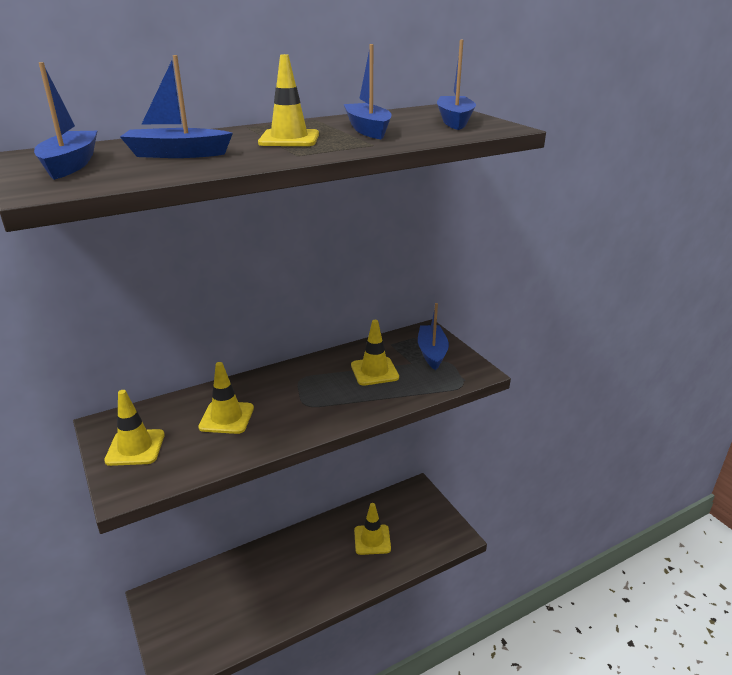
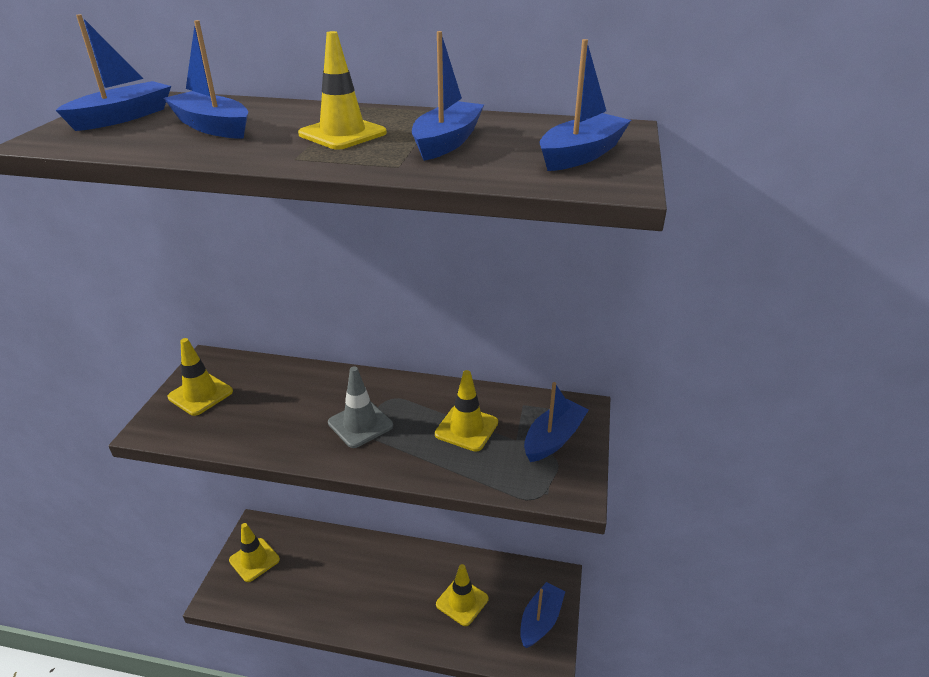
camera: 40 degrees right, 5 degrees up
(226, 417) = (289, 404): yellow traffic cone -> yellow traffic cone (254, 560)
(300, 403) = (360, 424): none -> grey traffic cone
(431, 518) = (540, 620): none -> blue boat

